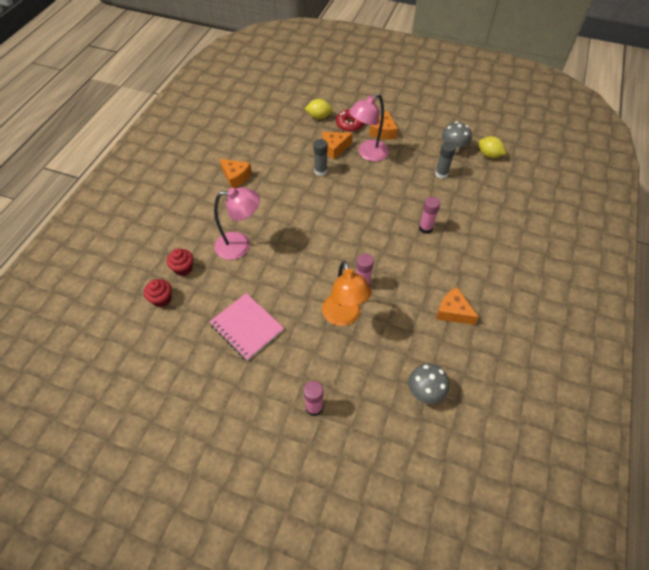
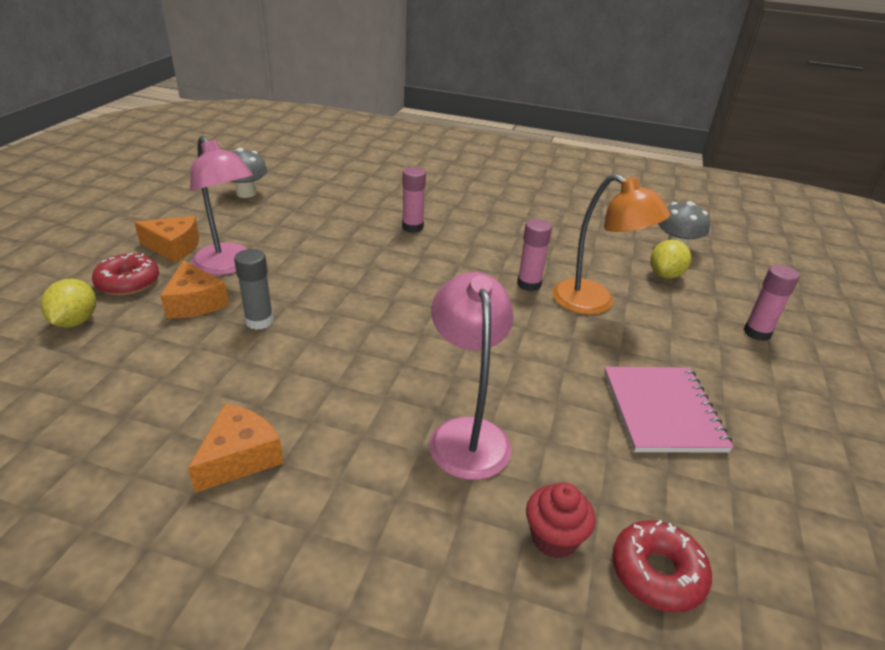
camera: 95 degrees left, 20 degrees down
(162, 299) = (657, 573): red cupcake -> red donut
(247, 327) = (662, 411): pink notebook -> pink notebook turned 45 degrees counterclockwise
(344, 317) = (594, 303): orange lamp -> orange lamp turned 60 degrees clockwise
(441, 174) = (301, 207): grey glue stick -> none
(453, 312) = (553, 221): orange cheese -> none
(489, 155) = (271, 171): yellow lemon -> yellow lemon (665, 275)

